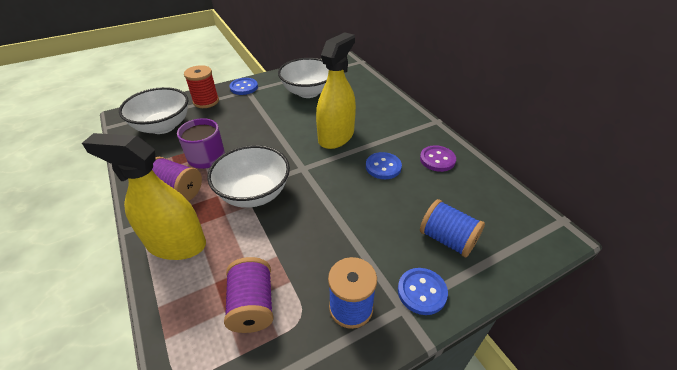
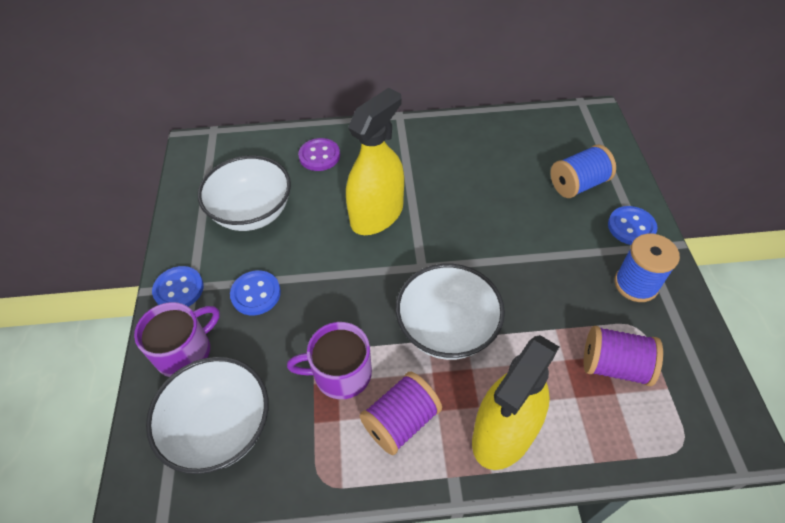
camera: 65 degrees left, 10 degrees up
(206, 101) = (185, 352): red spool -> purple mug
(336, 136) = (377, 215): yellow spray bottle -> yellow spray bottle turned 75 degrees clockwise
(383, 167) = (456, 191): blue button -> blue button (256, 294)
(437, 159) = (465, 144): purple button -> purple button (319, 156)

